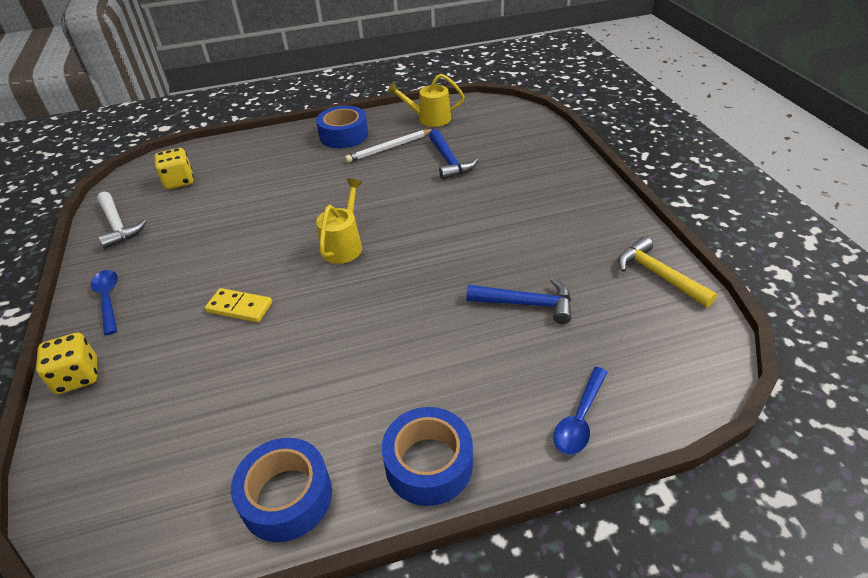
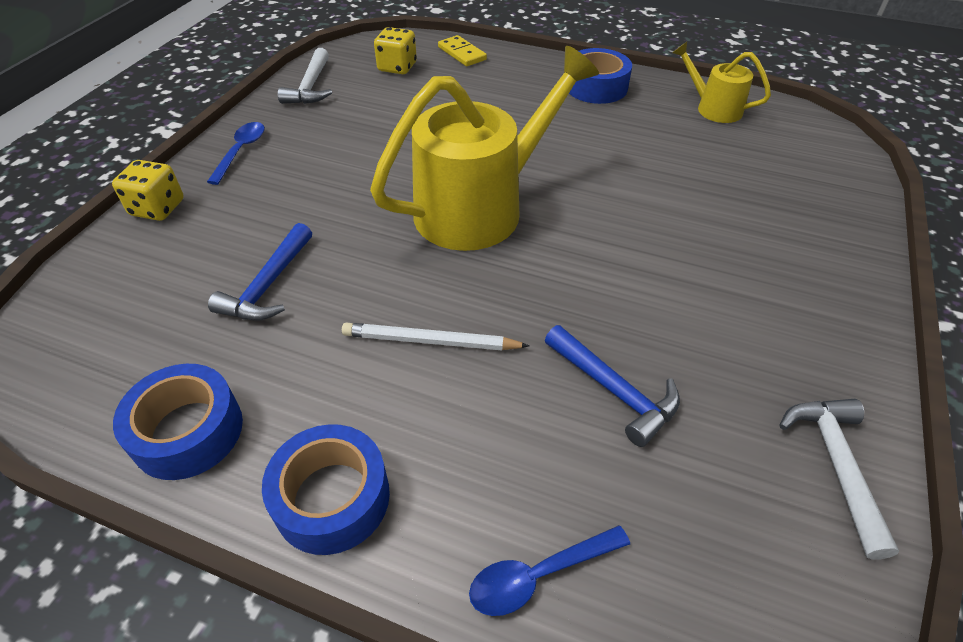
camera: 35 degrees right, 5 degrees up
(239, 307) = (329, 218): yellow domino -> yellow domino (462, 53)
(344, 245) = (481, 207): yellow watering can -> yellow watering can, size x2.02
(389, 148) = (633, 122): white pencil -> white pencil (431, 341)
(449, 161) = (688, 168): blue hammer -> blue hammer (268, 285)
(658, 275) = (836, 465): yellow hammer -> white hammer

